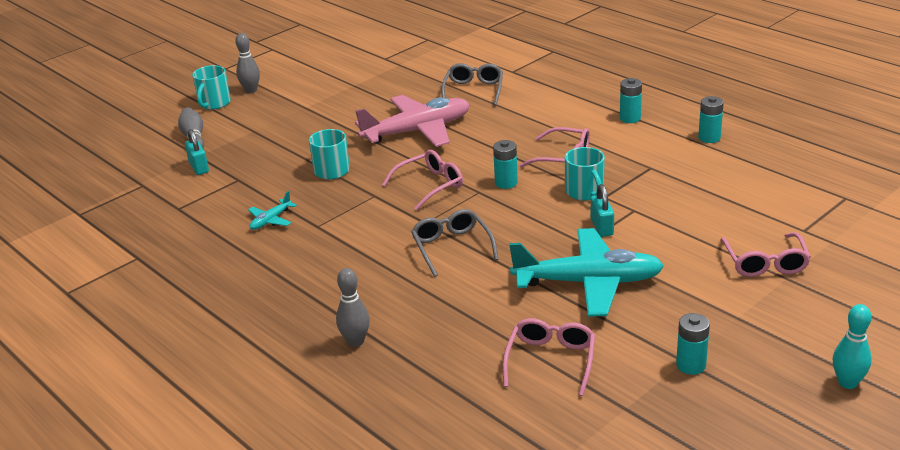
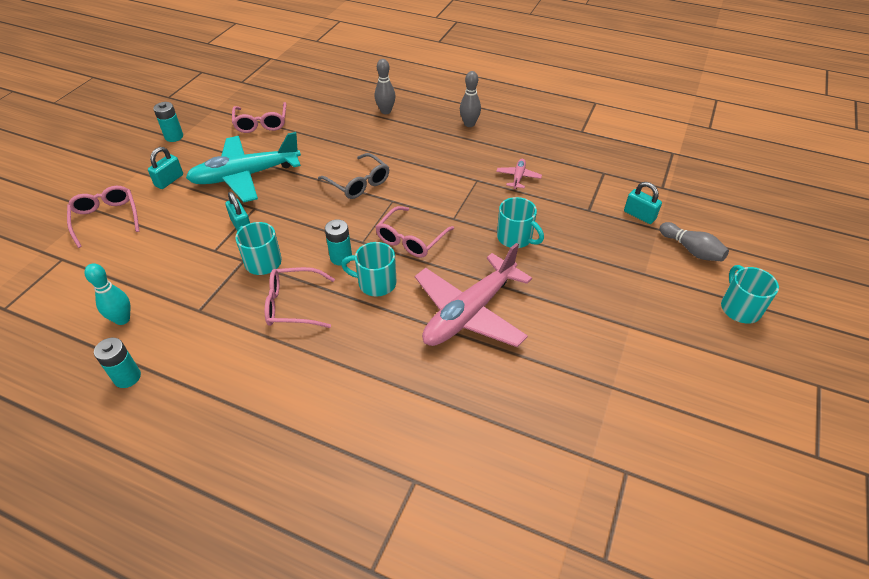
camera: 155 degrees right, 15 degrees up
(251, 90) = (727, 343): grey bowling pin -> grey bowling pin (469, 124)
(271, 220) = (518, 177): turquoise plane -> pink plane
(473, 90) = (447, 412): grey glasses -> none
(483, 160) = (375, 283): none -> turquoise mug
(630, 118) = (225, 396): turquoise battery -> none
(691, 296) = (169, 180): none -> turquoise padlock
(847, 383) = (78, 145): turquoise bowling pin -> turquoise bowling pin (122, 319)

